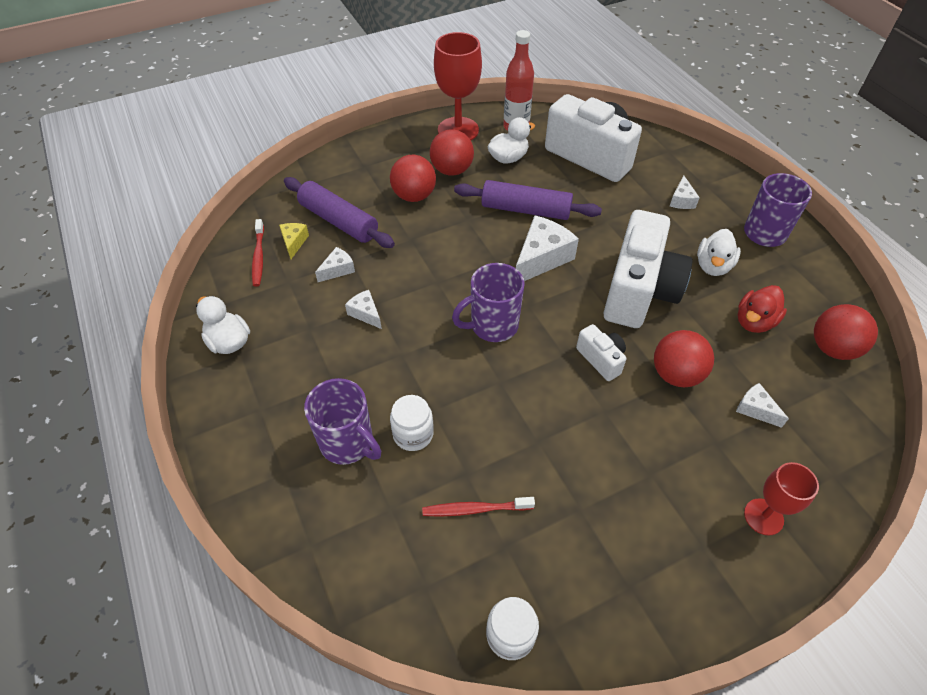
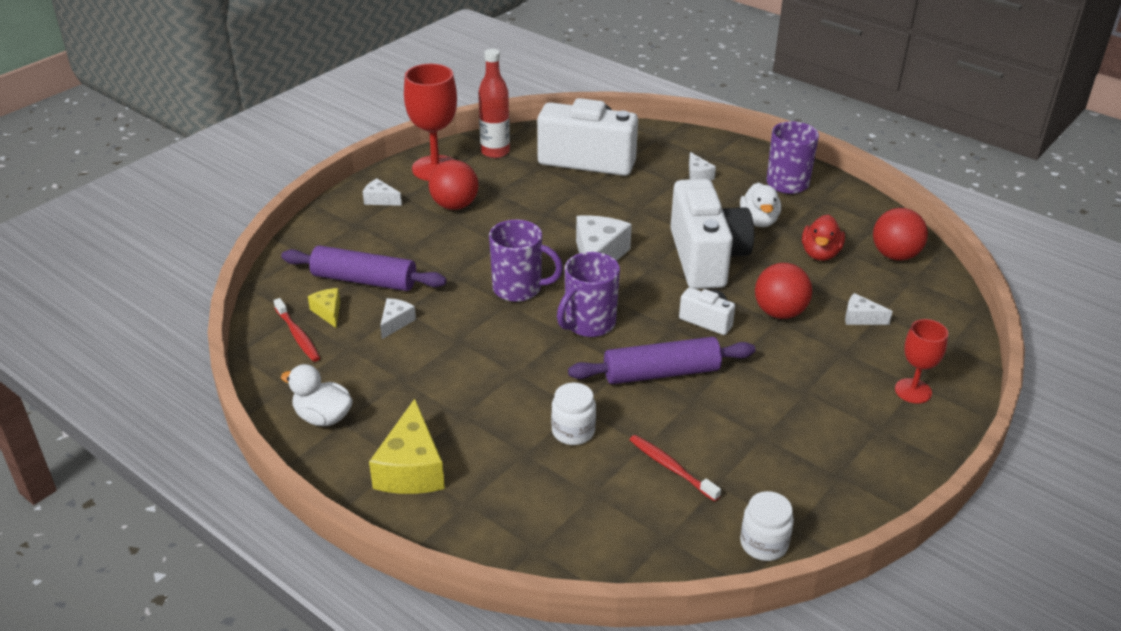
camera: 25 degrees left, 15 degrees down
(262, 419) = (411, 468): none -> yellow cheese
(348, 443) = (514, 459): purple mug -> purple mug (519, 289)
(365, 313) = (453, 351): white cheese -> white cheese (380, 200)
(414, 196) = (430, 238): red ball -> none
(475, 509) = (671, 468): red toothbrush -> red toothbrush turned 75 degrees clockwise
(508, 158) = (506, 181): white duck -> none
(525, 210) = (554, 220): purple rolling pin -> purple rolling pin (661, 373)

